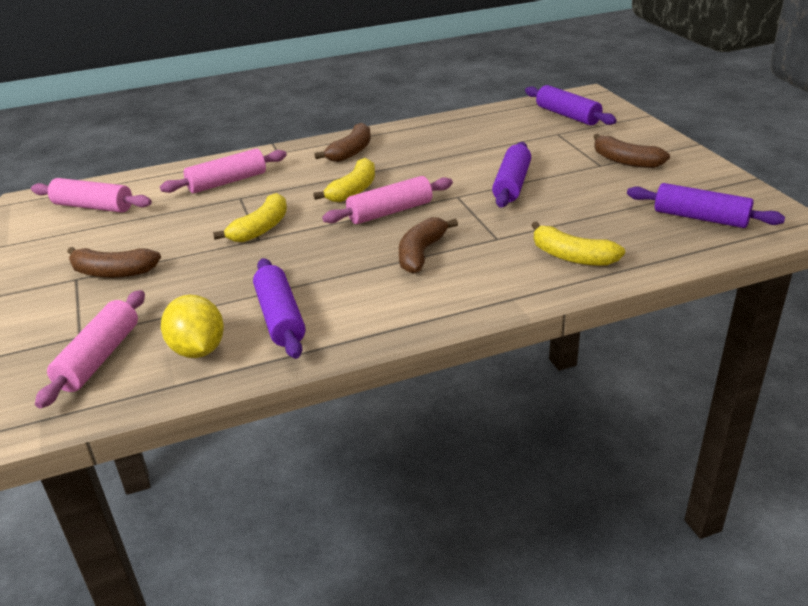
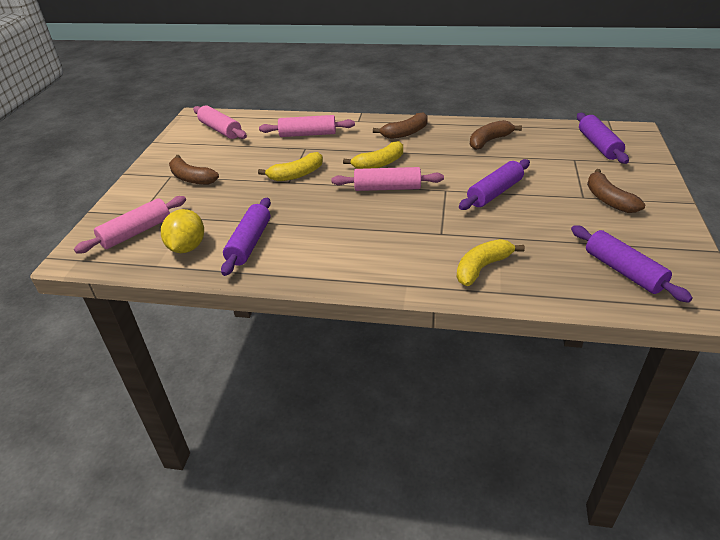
camera: 30 degrees right, 5 degrees up
(421, 253) = (377, 227): brown banana -> brown banana (489, 141)
(572, 256) = (482, 268): yellow banana -> yellow banana turned 75 degrees clockwise

